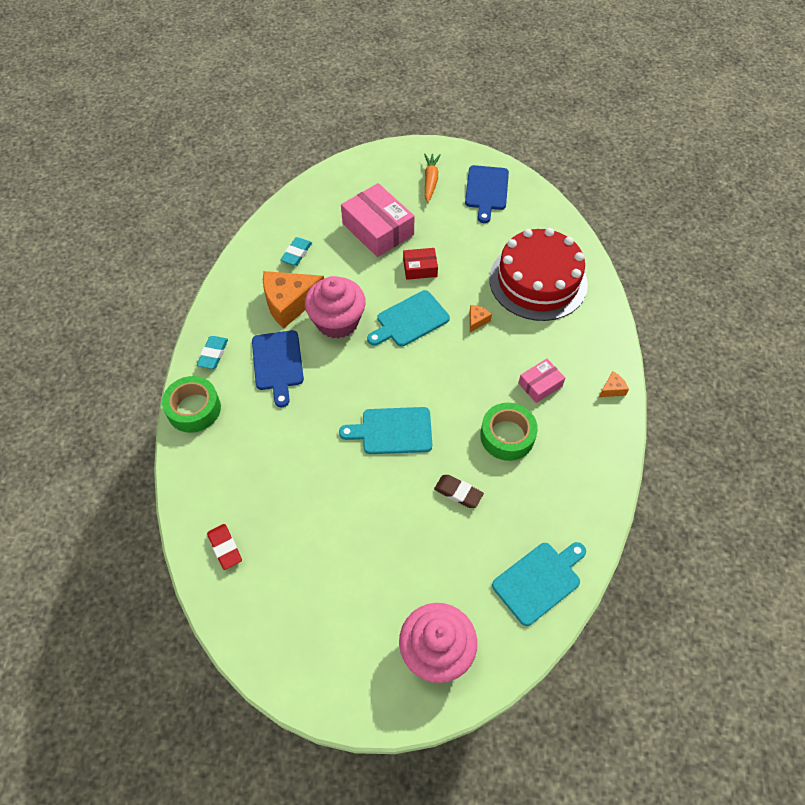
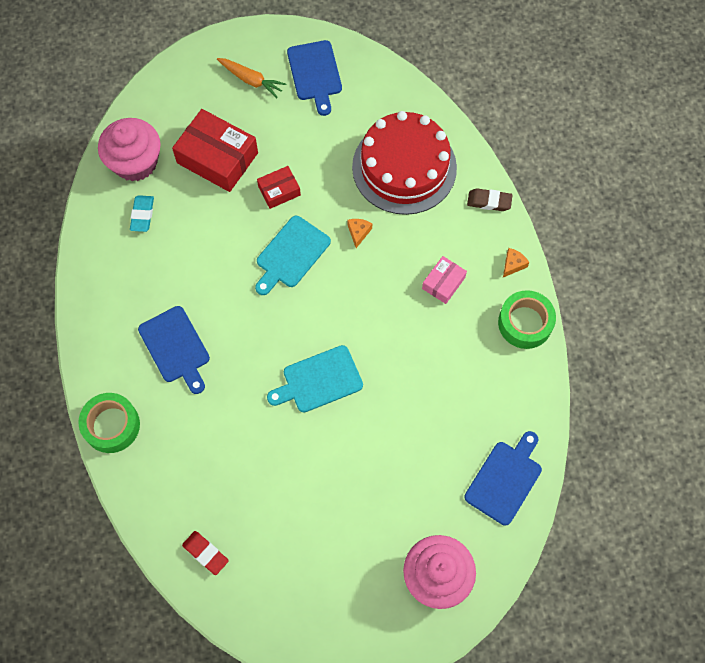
camera: 20 degrees left, 10 degrees up
(213, 354) = (104, 360): turquoise eraser -> none
(289, 303) = (159, 276): orange cheese -> none
(337, 321) = (217, 280): pink cupcake -> pink cupcake (135, 162)
(378, 229) = (217, 158): pink box -> red box
(430, 181) = (251, 80): orange carrot -> orange carrot turned 135 degrees clockwise
(458, 493) = (404, 421): brown eraser -> brown eraser (489, 201)
(507, 436) = (430, 348): green tape -> green tape (525, 323)
(539, 581) = (505, 479): turquoise cutting board -> blue cutting board

